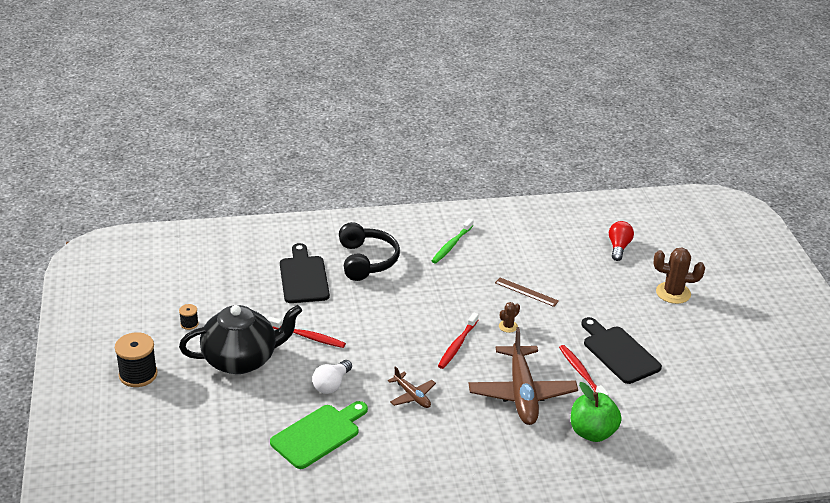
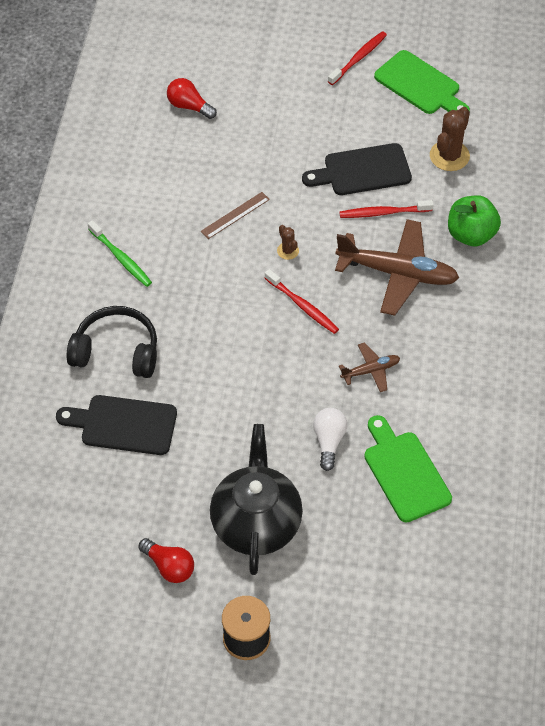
camera: 70 degrees left, 20 degrees up
(189, 324) = (169, 567): black spool -> red light bulb
(308, 337) = (238, 446): red toothbrush -> red toothbrush (358, 58)
(331, 384) = (329, 441): white light bulb -> white light bulb turned 135 degrees counterclockwise
(673, 293) = (285, 90): brown cactus -> brown cactus (449, 156)
(741, 370) = (420, 85): none -> green cutting board

